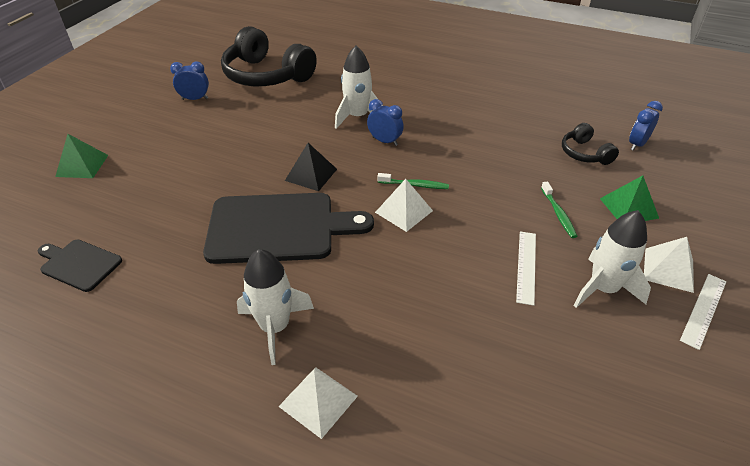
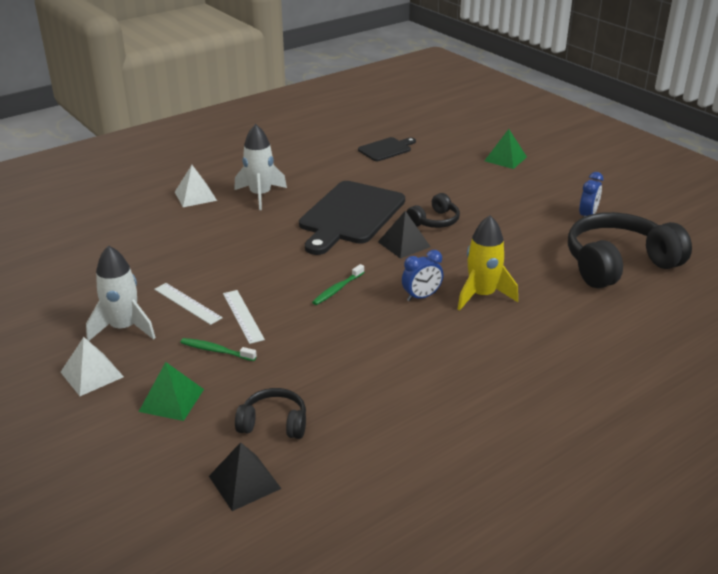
camera: 120 degrees right, 10 degrees down
(254, 170) = (434, 221): none -> black headphones
(357, 117) = (482, 295): white rocket -> yellow rocket
(403, 211) = (310, 272): white pyramid -> none
(637, 144) = (244, 482): blue clock -> black pyramid
(703, 310) = (44, 366): white ruler -> white ruler (243, 316)

